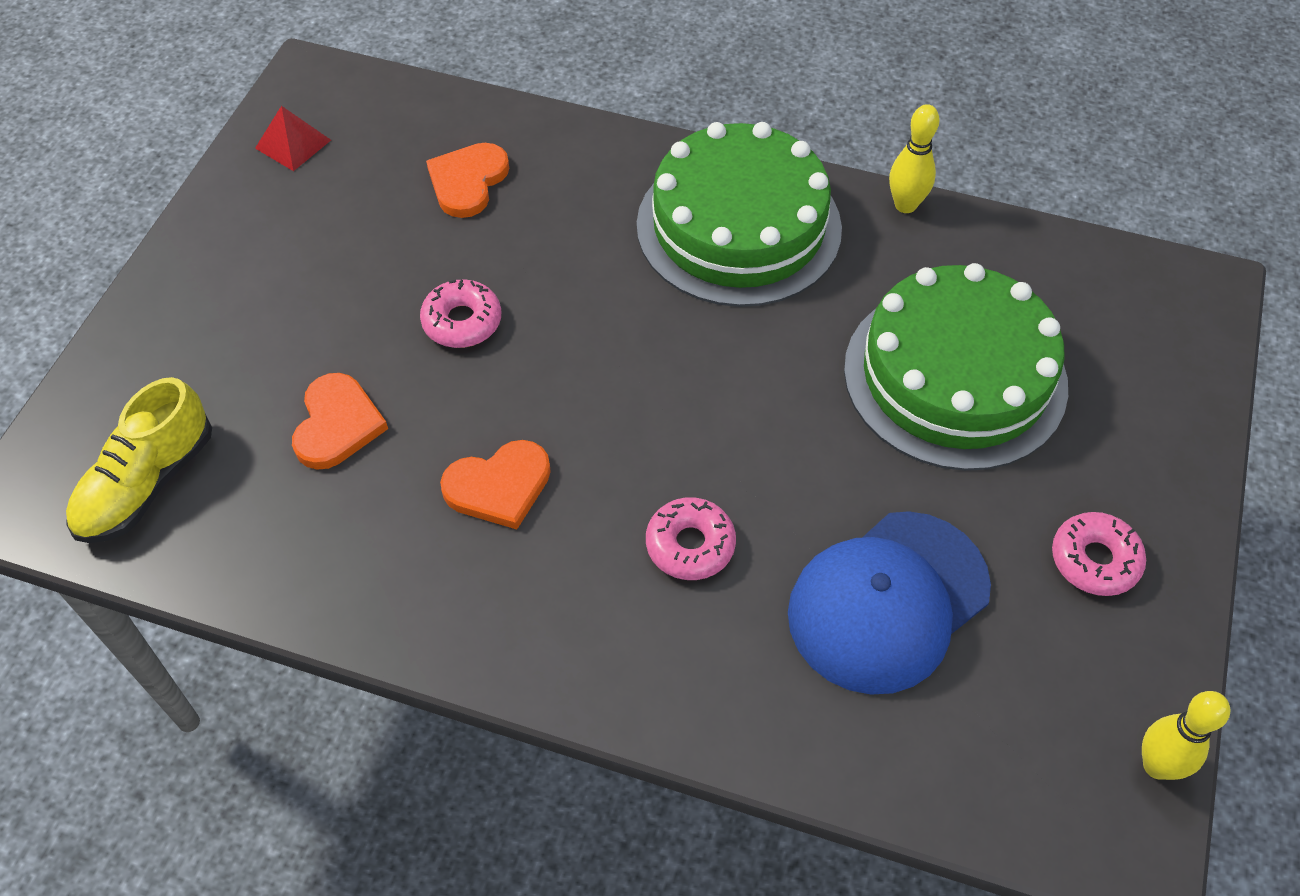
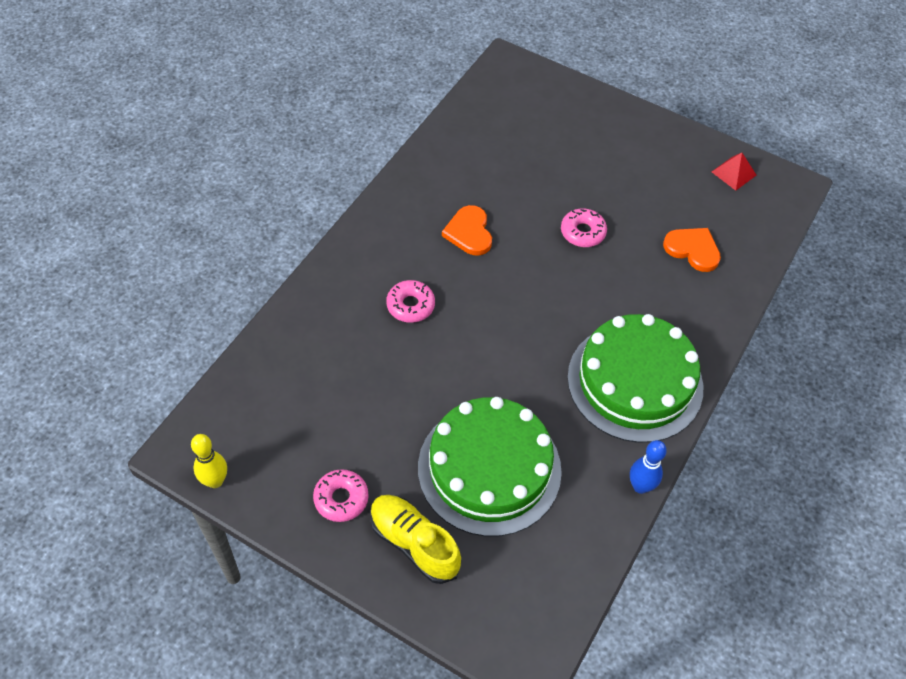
camera: 100 degrees right, 0 degrees up
(147, 483) = (506, 104): yellow shoe -> yellow shoe (414, 543)
(337, 424) = (524, 174): orange heart -> none
(888, 601) = (349, 386): blue cap -> none
(905, 205) = (640, 486): yellow bowling pin -> blue bowling pin

